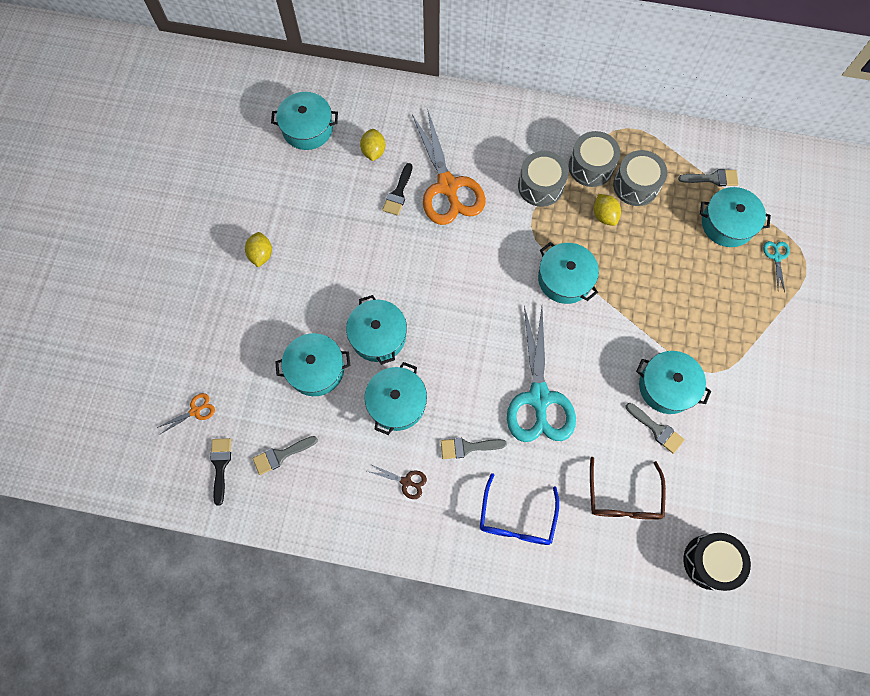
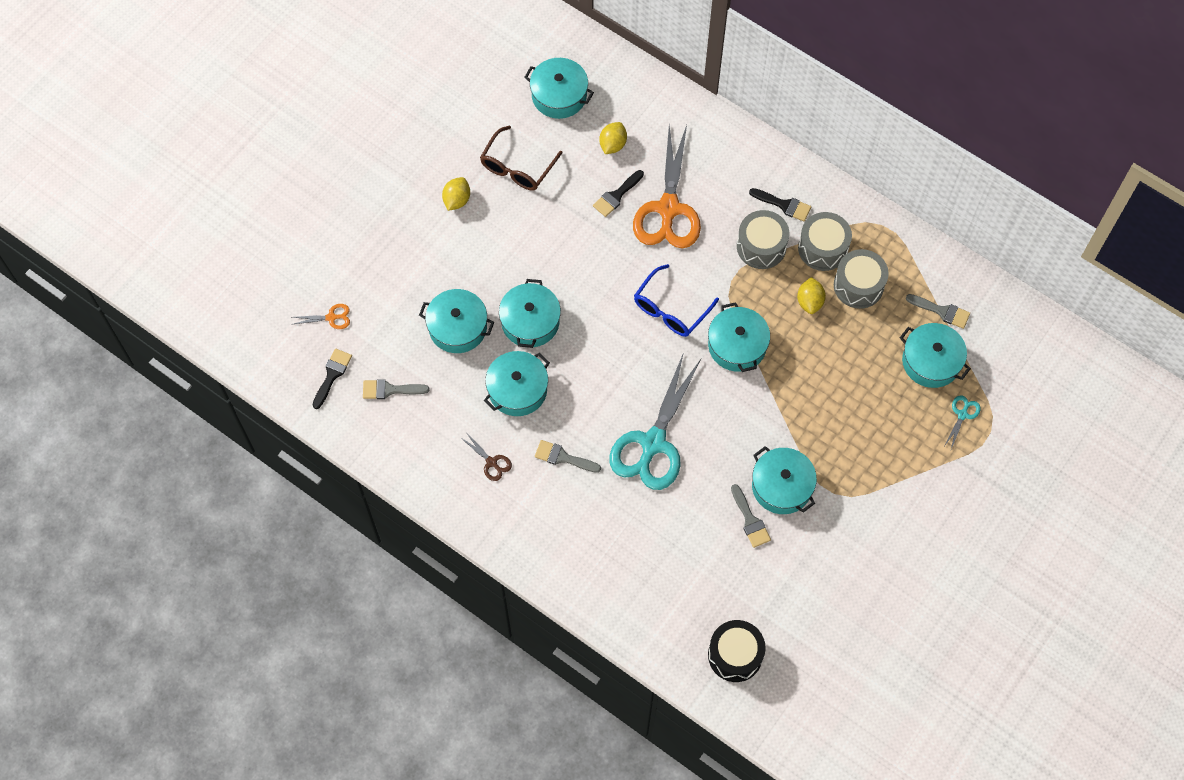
camera: 25 degrees right, 5 degrees down
(516, 519) = (575, 539): blue glasses -> blue glasses (670, 309)
(540, 144) = (784, 205): none -> black brush
(623, 498) = (684, 565): brown glasses -> brown glasses (517, 167)

